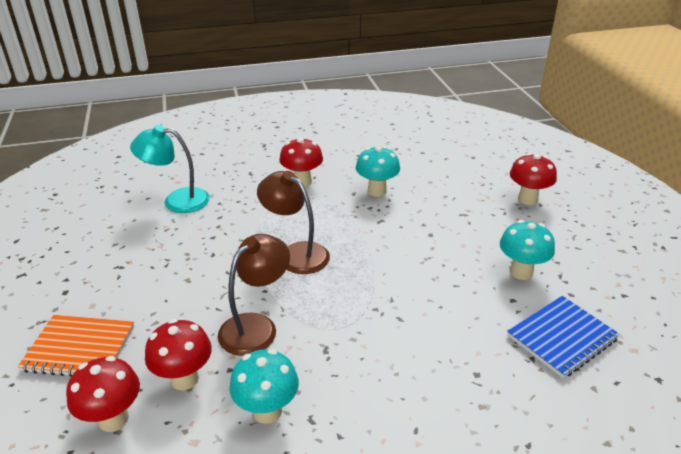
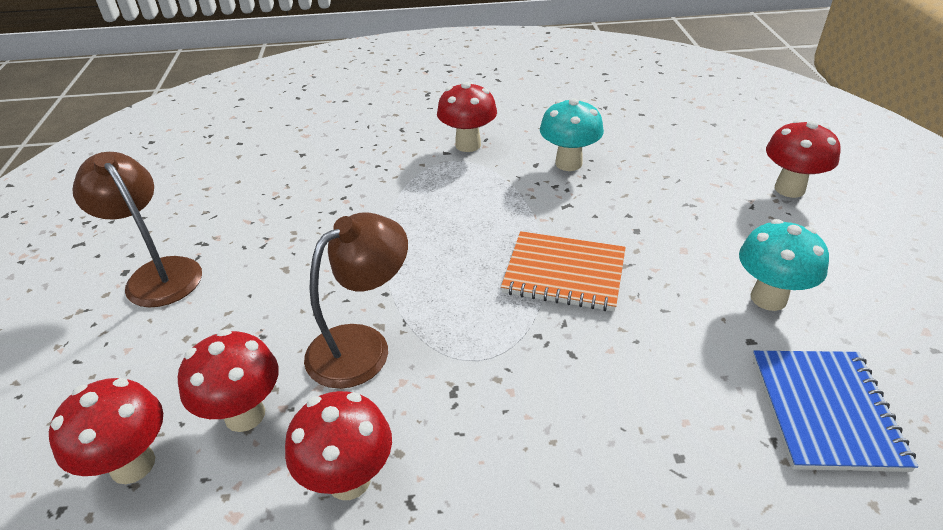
camera: 10 degrees right, 5 degrees up
(79, 348) = (119, 354): orange notebook -> orange notebook (564, 273)
(177, 200) = (298, 159): turquoise lamp -> none
(267, 411) = (349, 480): turquoise mushroom -> red mushroom
(296, 253) = (440, 243): brown lamp -> brown lamp (158, 273)
(562, 337) = (825, 411): blue notebook -> blue notebook turned 60 degrees counterclockwise

